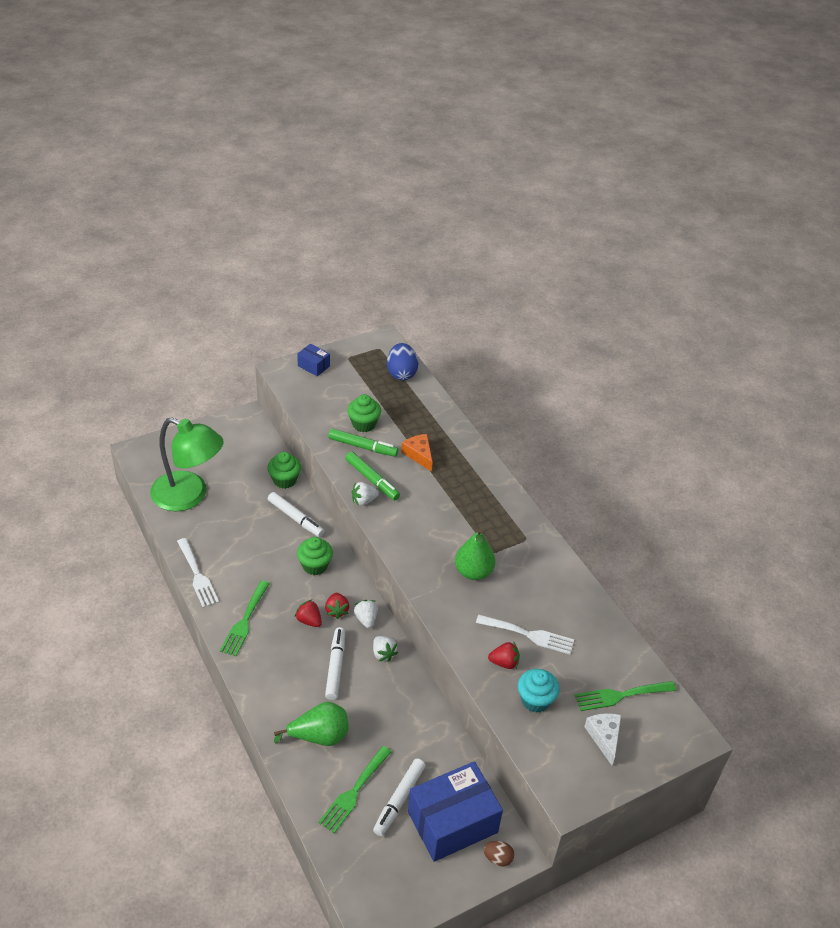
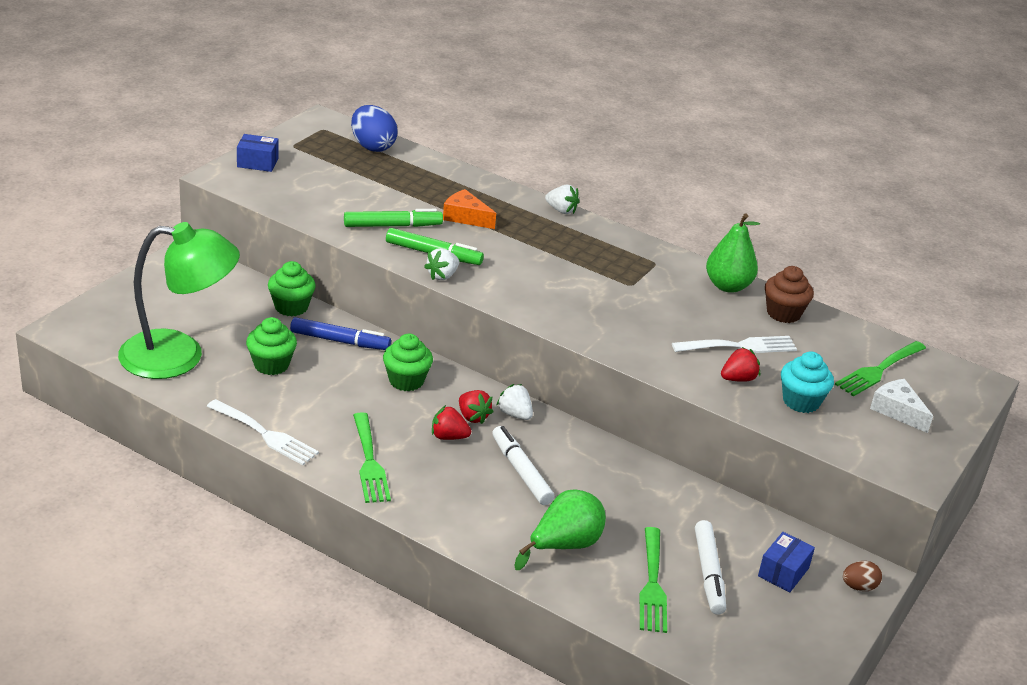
camera: 30 degrees left, 10 degrees down
(295, 518) = (339, 341): white marker -> blue marker
(364, 424) = (373, 204): green cupcake -> green cupcake (271, 365)
(383, 654) = (565, 441): white strawberry -> white strawberry (561, 210)
(452, 822) = (783, 572): blue box -> blue box, size x0.47
(473, 572) = (628, 308): green pear -> green pear (728, 286)
(588, 617) = (783, 313): none -> brown cupcake

